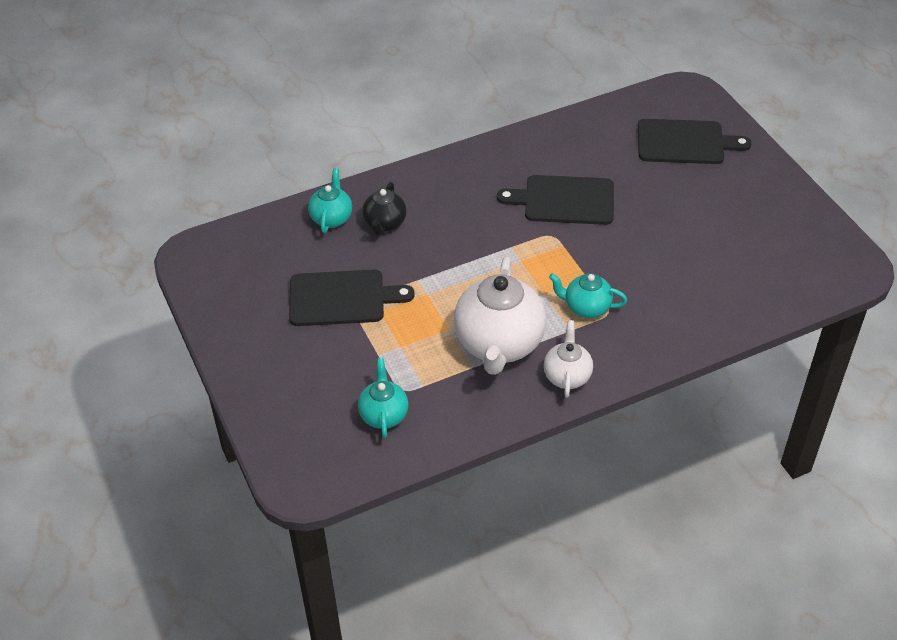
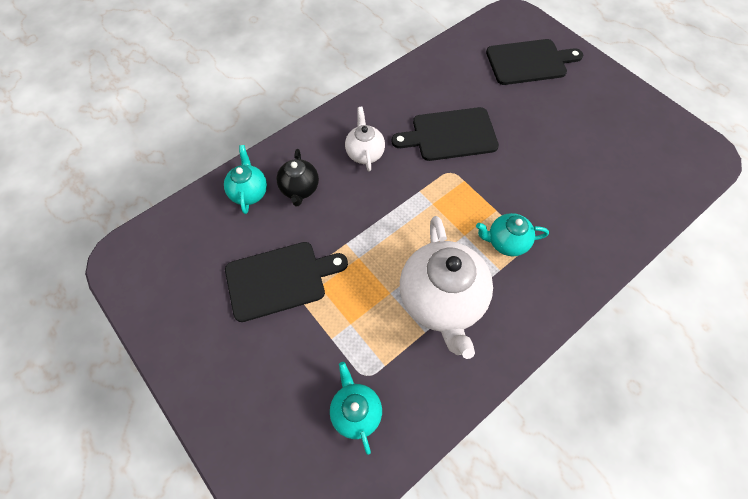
camera: 15 degrees left, 15 degrees up
(567, 376) = (514, 323): white teapot -> white teapot (365, 153)

